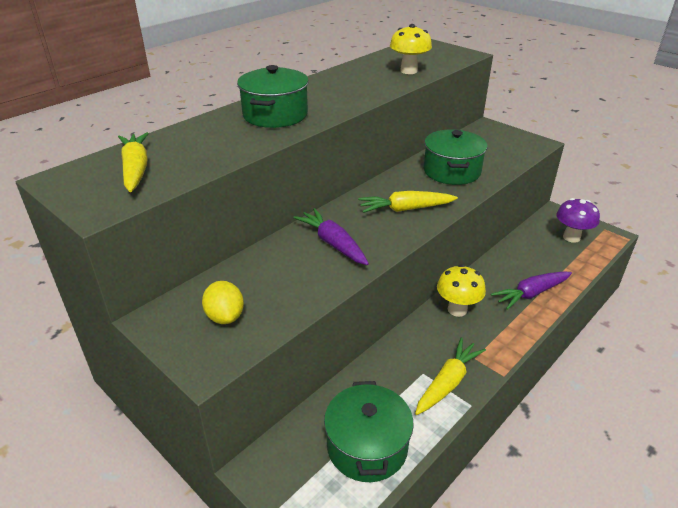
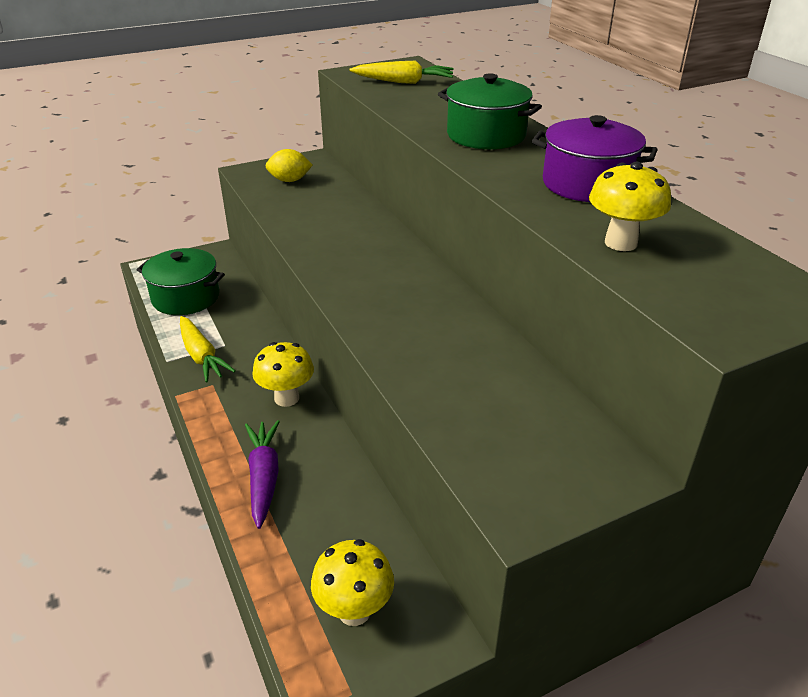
camera: 110 degrees right, 0 degrees up
(333, 243) = (346, 236): purple carrot -> none
(341, 81) = (587, 184): none -> purple pot
(405, 209) = (379, 292): yellow carrot -> none
(451, 171) = (454, 359): green pot -> none
(571, 237) = (354, 610): purple mushroom -> yellow mushroom

